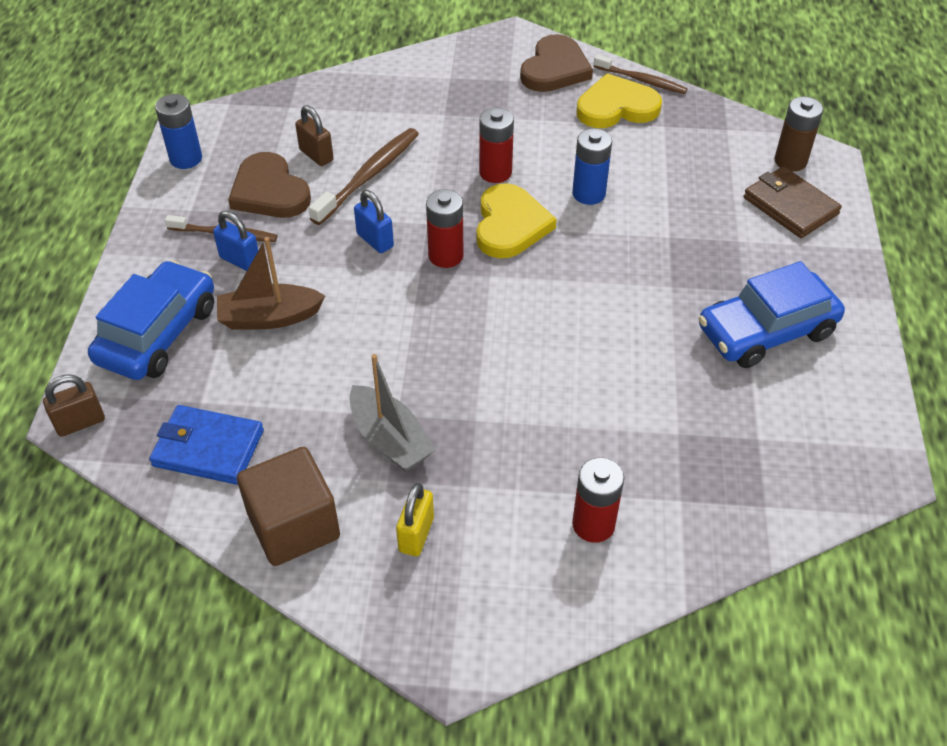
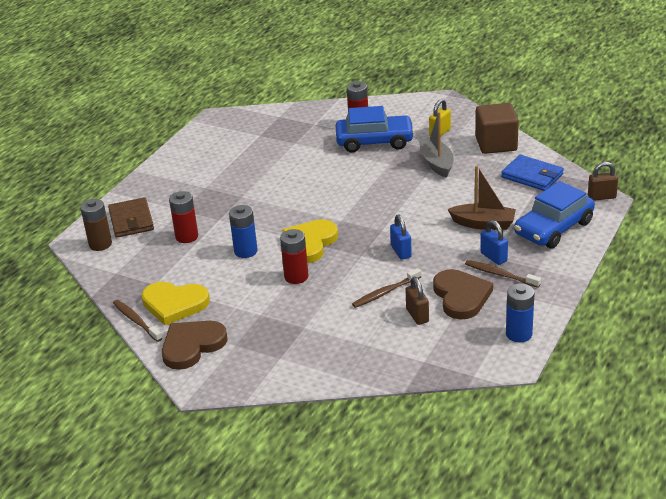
camera: 155 degrees left, 15 degrees down
(369, 176) = (385, 292): brown toothbrush -> brown toothbrush, size x0.66
(446, 256) = (361, 235): red battery -> red battery (187, 237)
(766, 331) = (212, 169): blue car -> blue car (374, 141)

